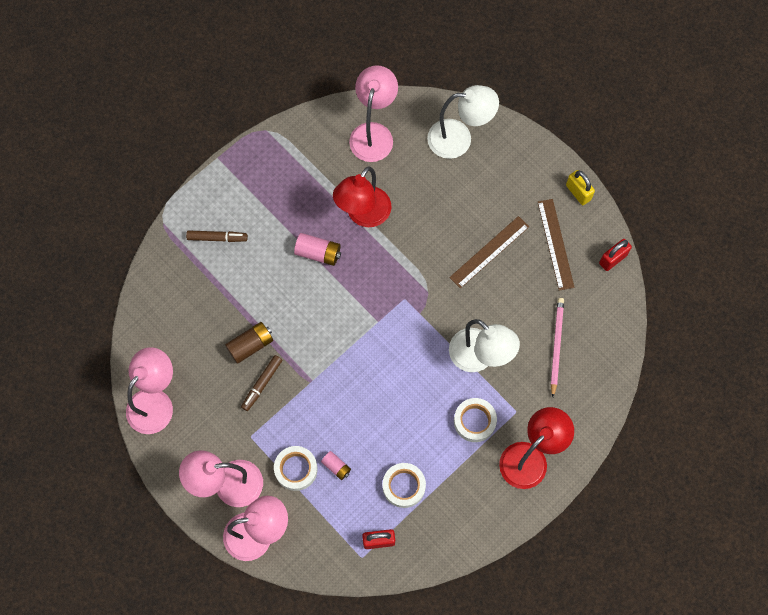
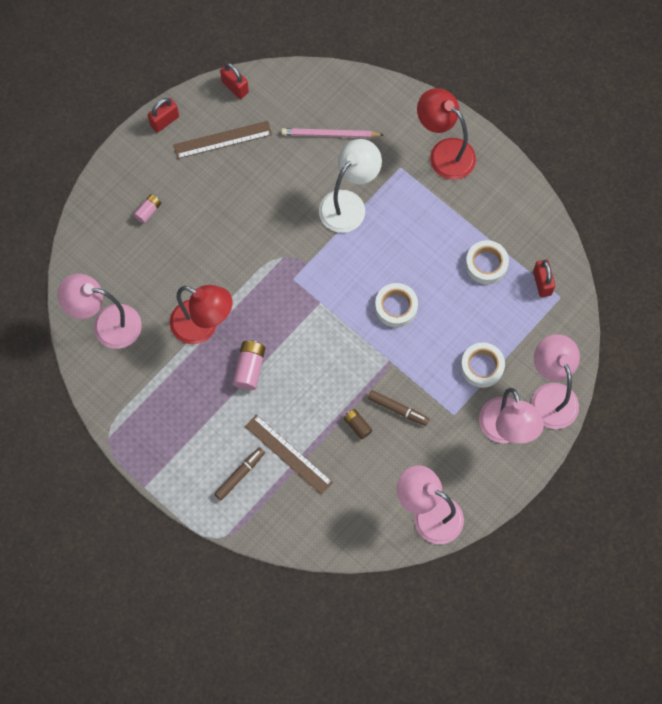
camera: 95 degrees left, 0 degrees up
(217, 238) = (240, 475): brown marker -> brown marker turned 45 degrees clockwise
(250, 345) = (357, 426): brown battery -> brown battery, size x0.63
(336, 467) = (475, 328): pink battery -> pink battery (148, 211)
(459, 139) = (109, 238): white lamp -> none
(474, 421) = (414, 204): white tape -> white tape (396, 307)
(489, 252) = (236, 201): brown ruler -> brown ruler (288, 454)
(578, 192) = (164, 121): yellow padlock -> red padlock

